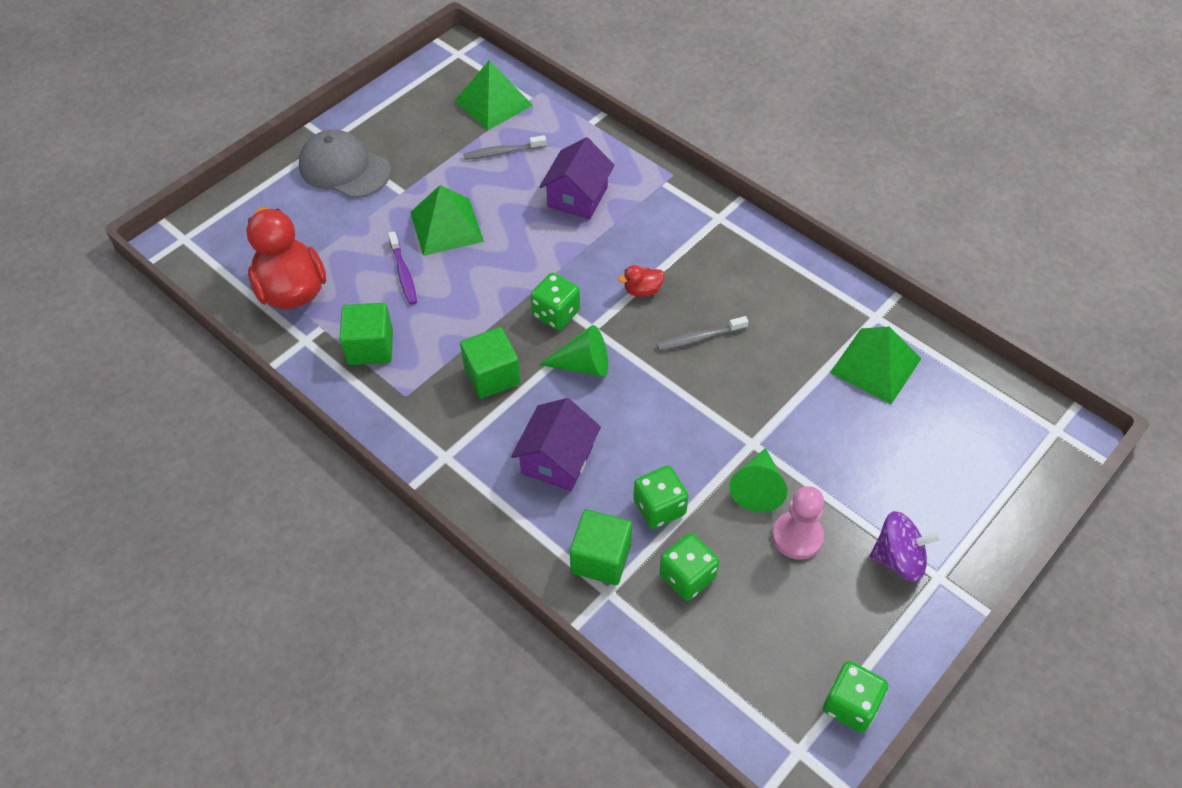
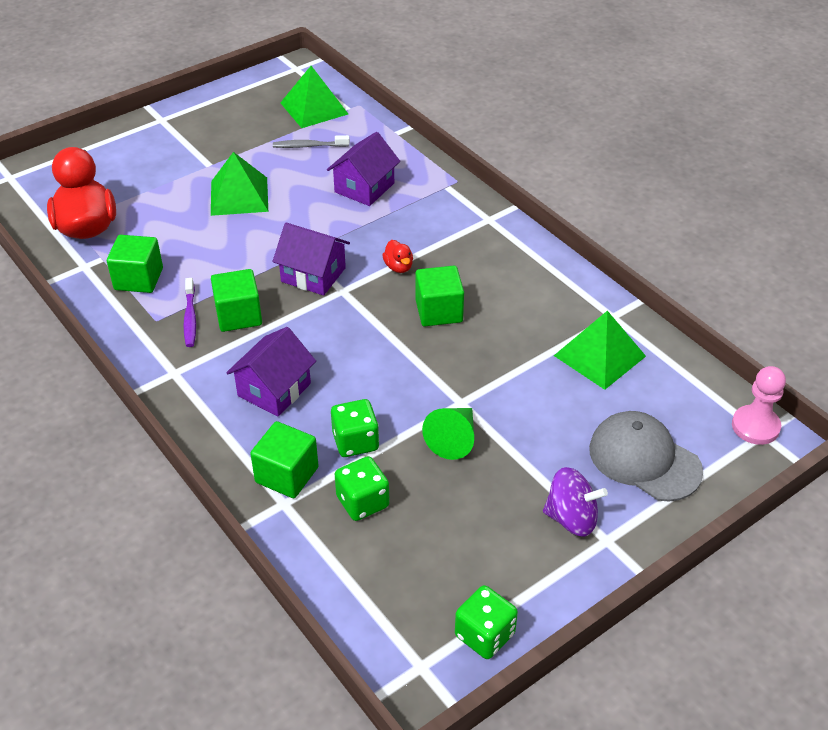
camera: 10 degrees right, 10 degrees down
(344, 168) = (166, 142): grey cap -> grey cap (644, 459)
(403, 273) = (188, 227): purple toothbrush -> purple toothbrush (190, 318)
(556, 313) = (313, 275): green dice -> purple house
(583, 365) = (324, 318): green cone -> none
(642, 290) = (398, 267): red duck -> red duck turned 105 degrees counterclockwise
(699, 338) = (439, 311): grey toothbrush -> green cube
(797, 536) = (478, 485): pink pawn -> pink pawn (755, 426)

